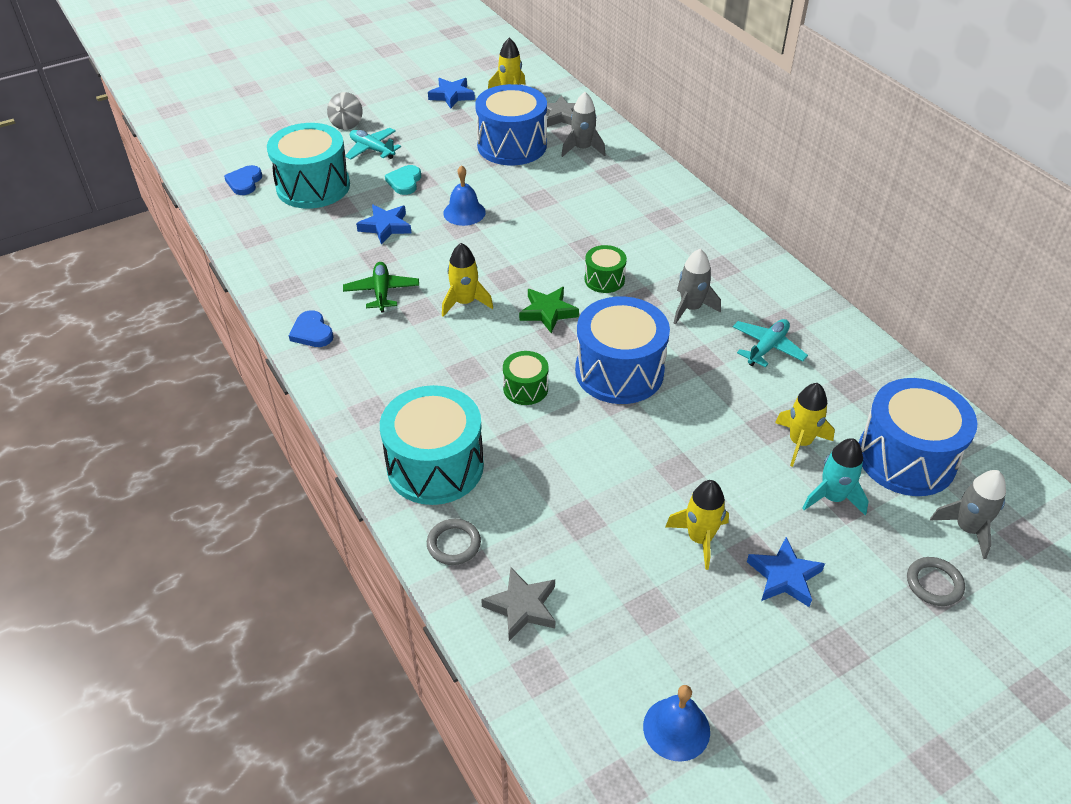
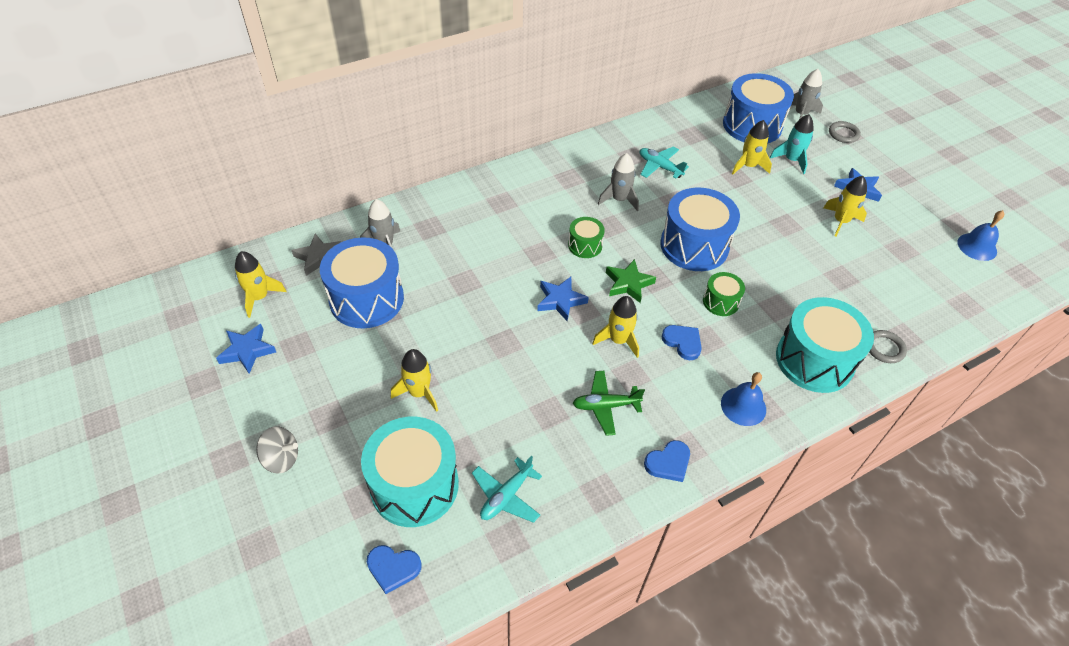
camera: 90 degrees left, 5 degrees up
(372, 149) = (346, 427): turquoise plane -> turquoise plane (506, 496)
(386, 227) = (500, 407): blue star -> blue star (560, 300)
(404, 182) = (419, 393): turquoise heart -> yellow rocket
(462, 351) = (682, 342): none -> blue heart
(464, 212) = (481, 340): blue bell -> blue bell (743, 406)
(522, 607) = (923, 311): grey star -> none

